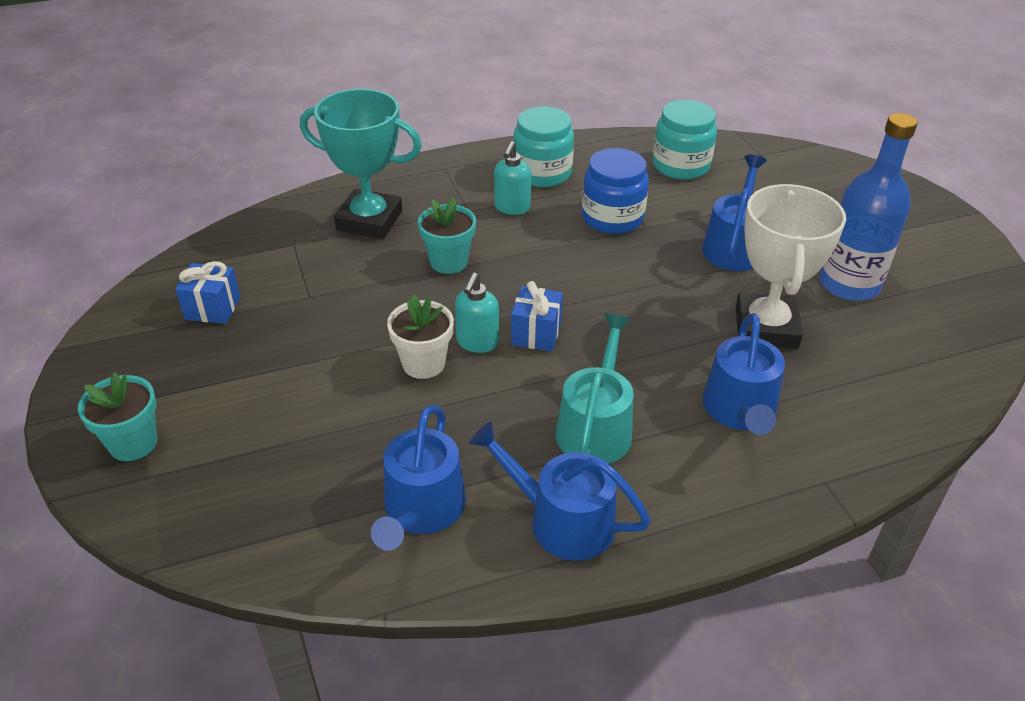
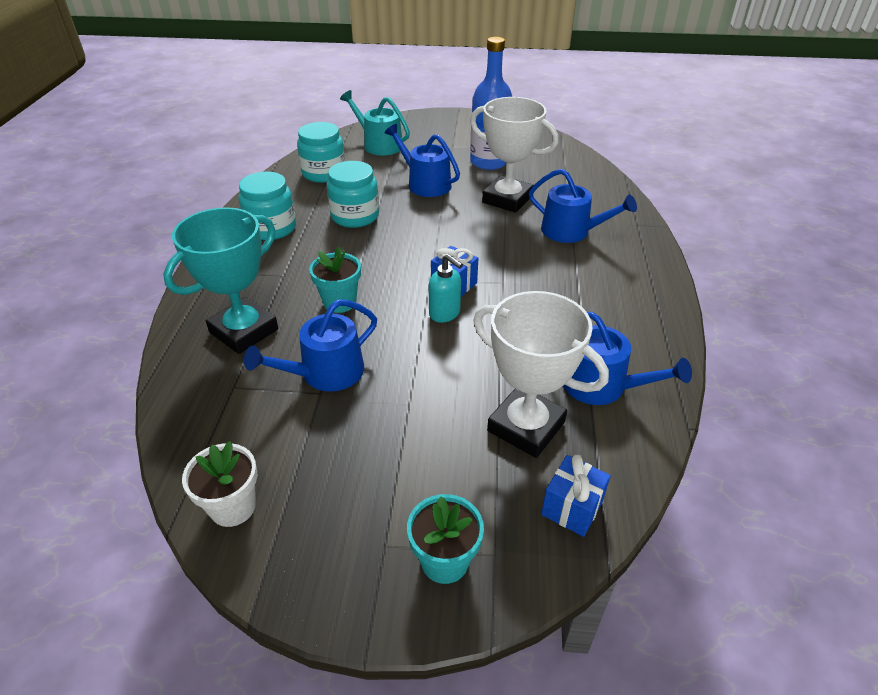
camera: 65 degrees left, 0 degrees up
(213, 308) = (284, 464): blue gift -> blue gift (572, 508)
(323, 457) = (526, 426): none -> white trophy
(423, 364) = (451, 346): white flower pot -> white flower pot (233, 507)
(512, 208) = (301, 254): turquoise soap dispenser -> none
(562, 520) = (633, 325): blue watering can -> blue watering can (325, 373)
(596, 427) = (558, 287): turquoise watering can -> turquoise watering can (379, 144)
(612, 218) = (355, 216): blue jar -> turquoise jar

